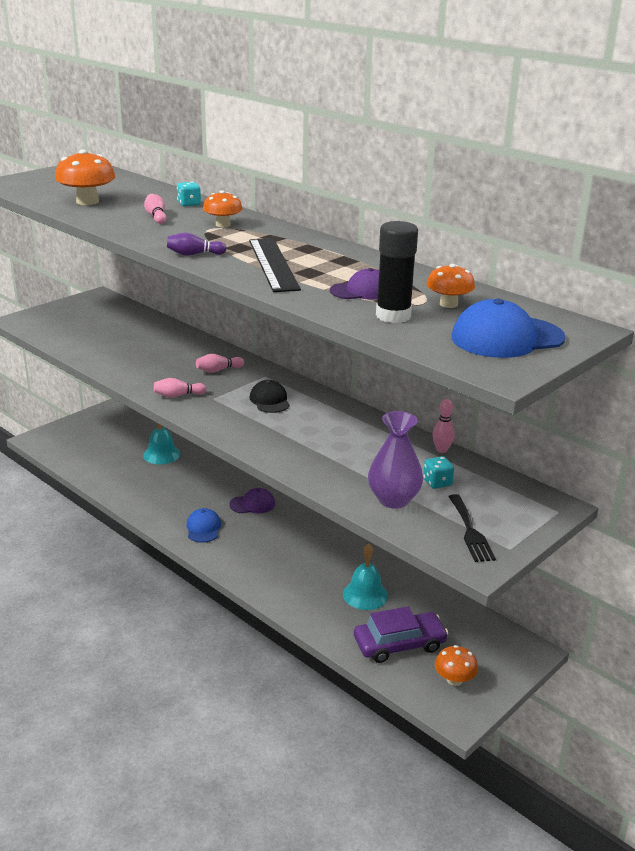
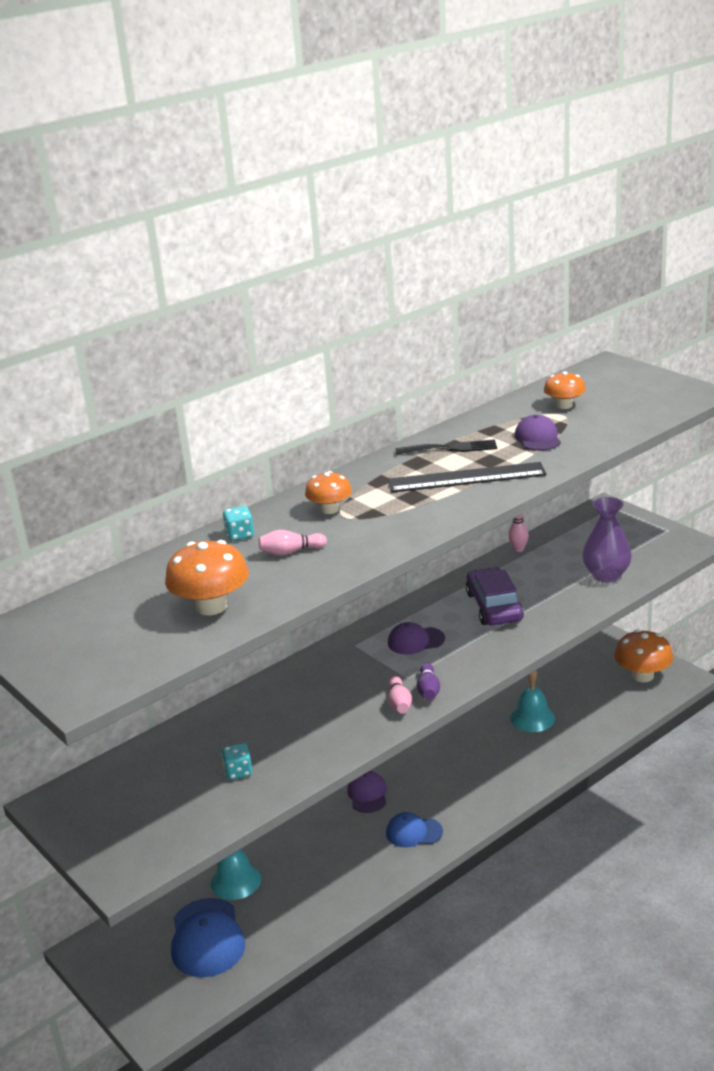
camera: 80 degrees left, 0 degrees up
(194, 254) = (436, 519): purple bowling pin -> purple bowling pin (428, 690)
(218, 370) = (334, 678): pink bowling pin -> none
(270, 400) = (415, 641): black cap -> purple cap
(393, 316) = (595, 426): black glue stick -> none
(399, 644) = (602, 701): purple car -> purple car (494, 606)
(437, 482) = (575, 554): turquoise dice -> turquoise dice (238, 772)
(454, 679) = (642, 676): orange mushroom -> orange mushroom, size x1.58
(470, 531) = (648, 544): black fork -> black fork (451, 448)
(506, 338) = (632, 388): blue cap -> blue cap (207, 938)

